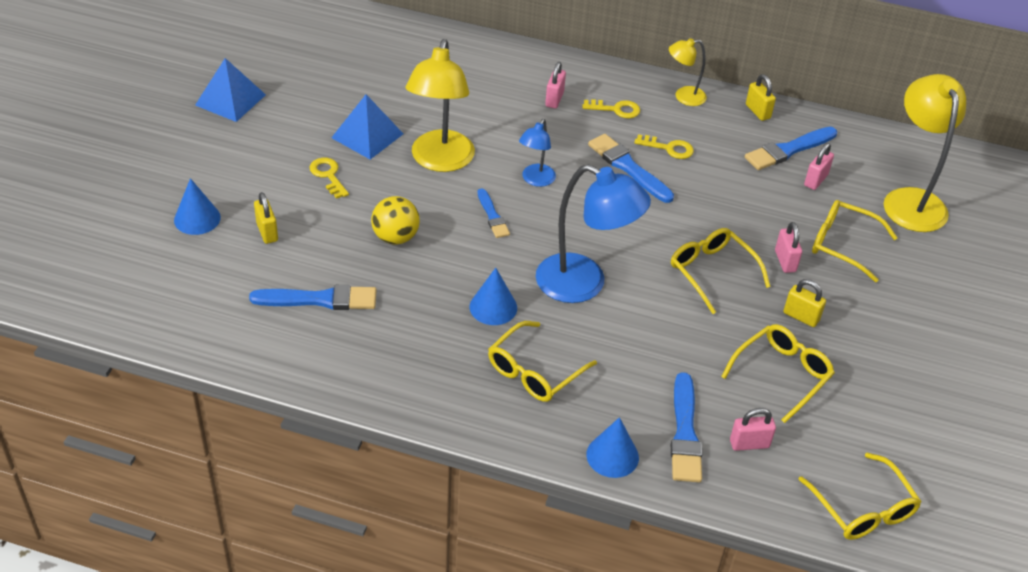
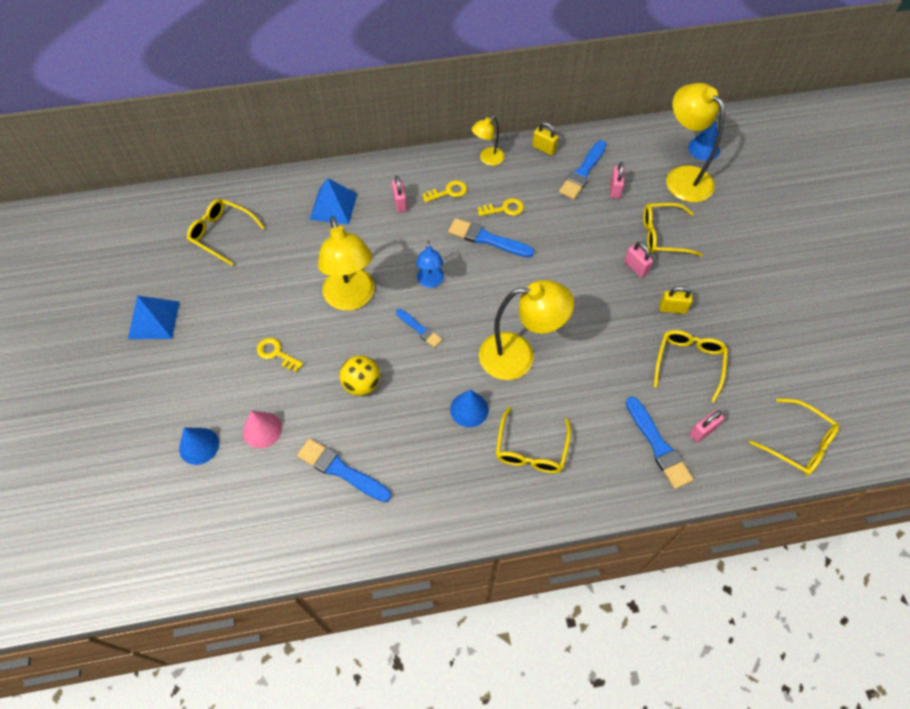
camera: 25 degrees left, 15 degrees up
(267, 232) = (262, 430): yellow padlock -> pink cone
(320, 299) = (341, 470): blue brush -> blue brush turned 120 degrees counterclockwise
(367, 135) = (283, 302): blue pyramid -> blue pyramid (333, 206)
(584, 284) = (518, 356): blue lamp -> yellow lamp
(612, 456) = (624, 491): blue cone -> blue cone (704, 149)
(712, 272) = (595, 301): yellow glasses -> yellow glasses (221, 234)

